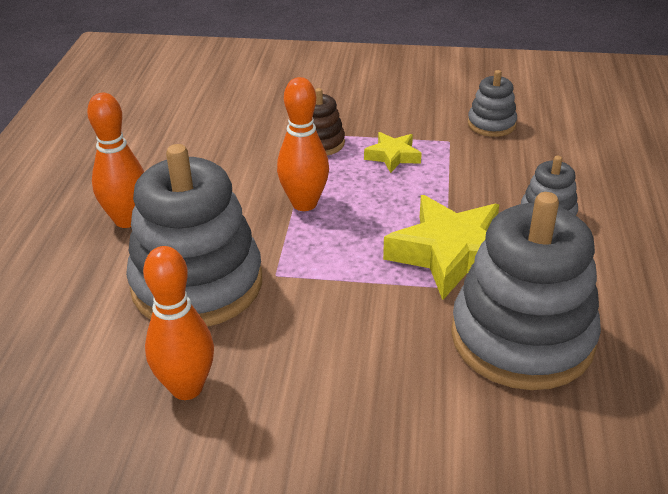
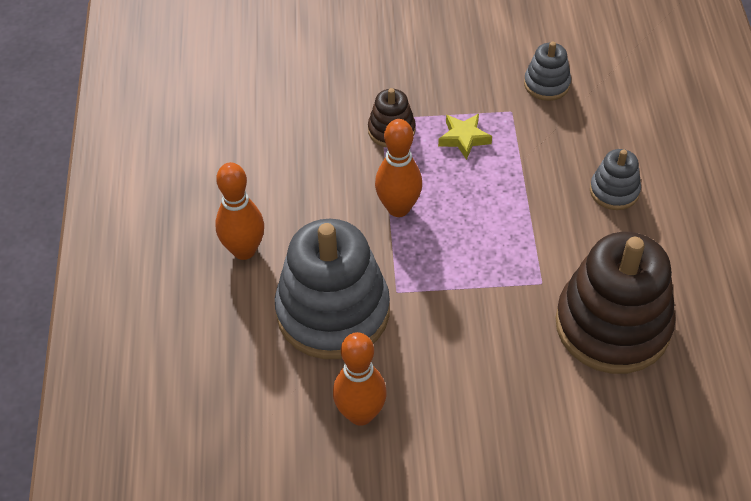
camera: 10 degrees left, 15 degrees up
(451, 254) = (540, 248): yellow star -> none
(522, 338) = (612, 325): grey stacking toy -> brown stacking toy

